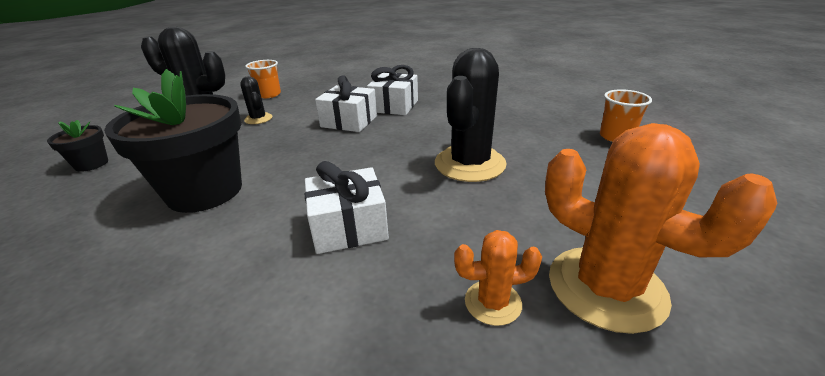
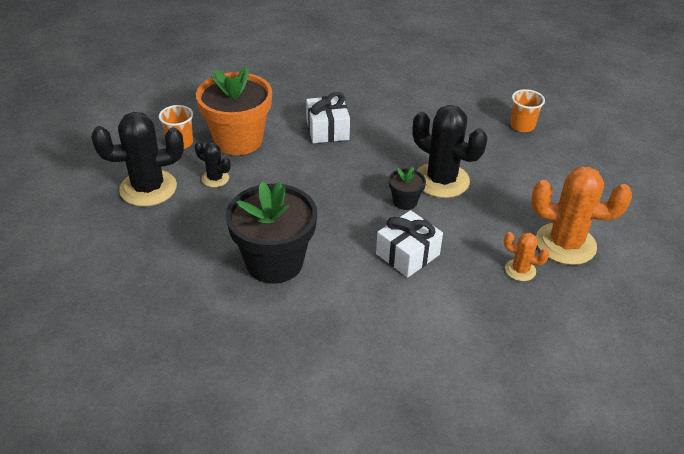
camera: 30 degrees left, 10 degrees up
(91, 164) = (130, 271): black flower pot -> black flower pot (405, 202)
(312, 100) = (238, 140): none -> orange flower pot
(349, 121) = (306, 160): white gift -> none
(470, 164) = (441, 180): black cactus -> black cactus turned 45 degrees counterclockwise
(493, 302) = (520, 270): orange cactus -> orange cactus turned 60 degrees clockwise

